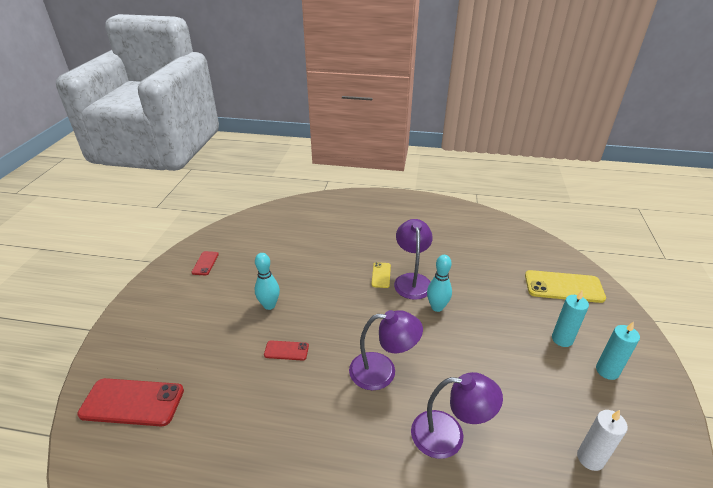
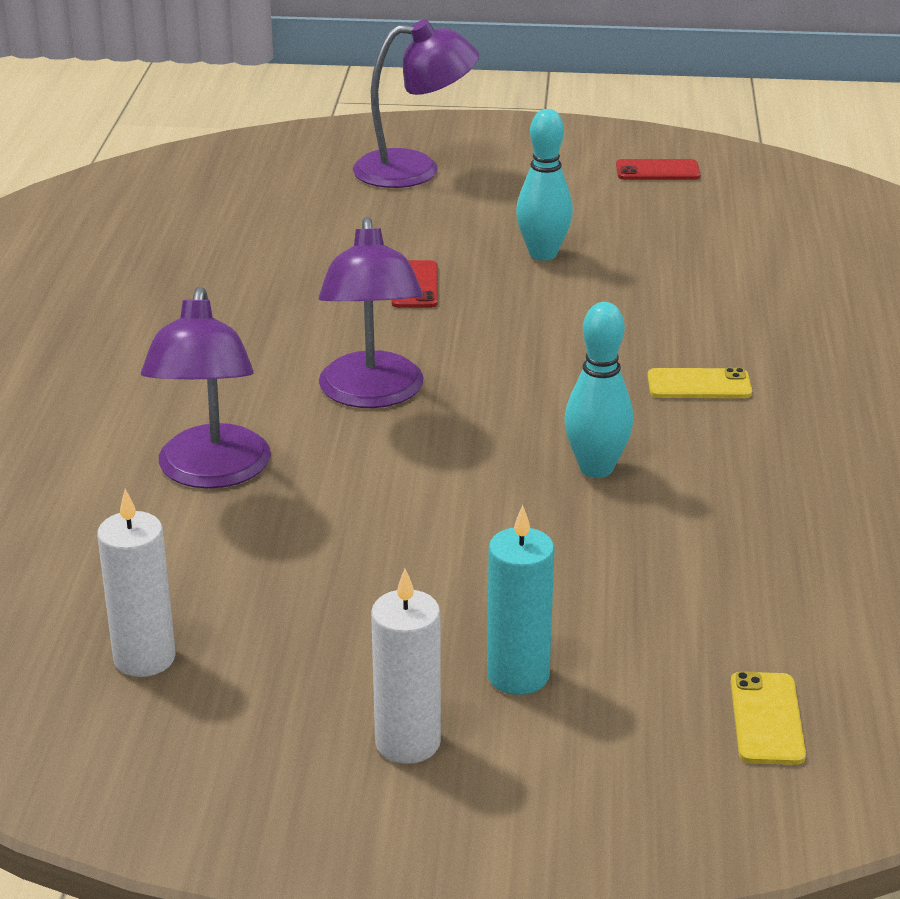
camera: 85 degrees right, 5 degrees down
(132, 402) = (283, 171): red phone -> none
(412, 280) = (695, 431): purple lamp -> purple lamp (415, 170)
(563, 287) = (767, 719): yellow phone -> yellow phone, size x0.51
(607, 371) = (407, 742): turquoise candle -> white candle

